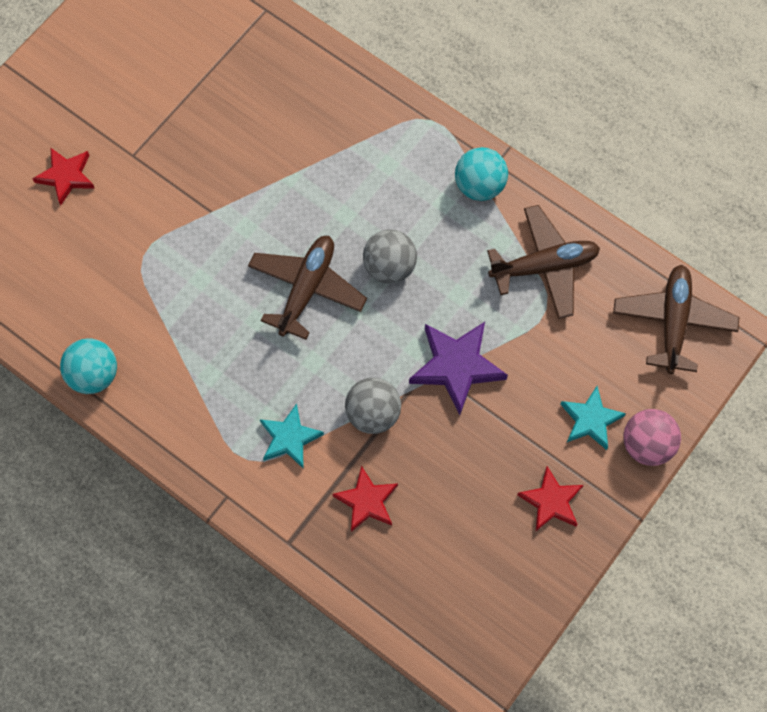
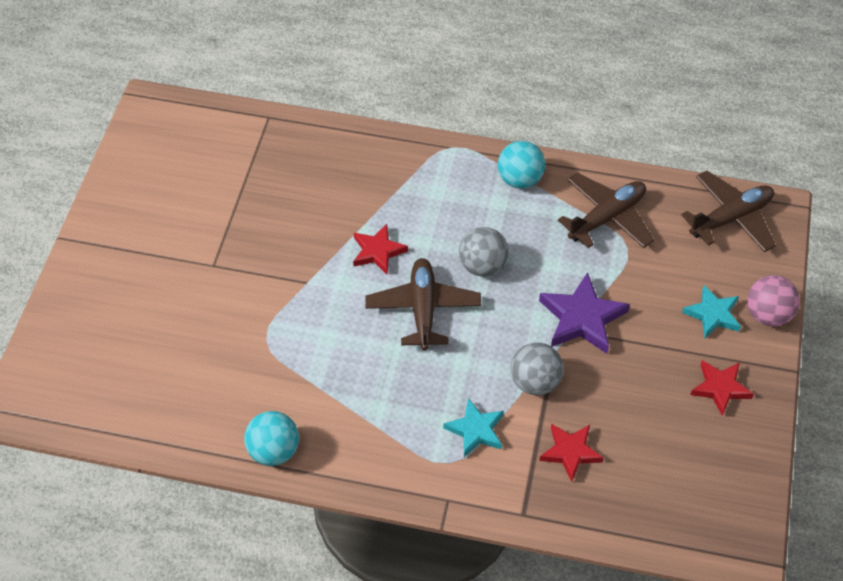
camera: 25 degrees left, 15 degrees down
(66, 176) = (162, 303): red star -> red star (378, 251)
(673, 322) = (731, 218): brown plane -> brown plane turned 75 degrees clockwise

